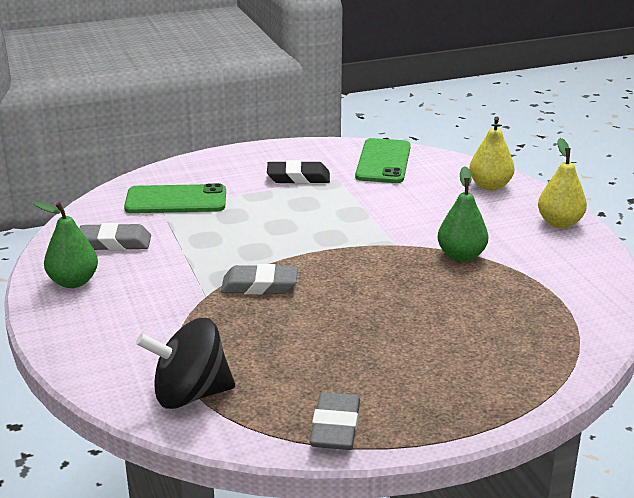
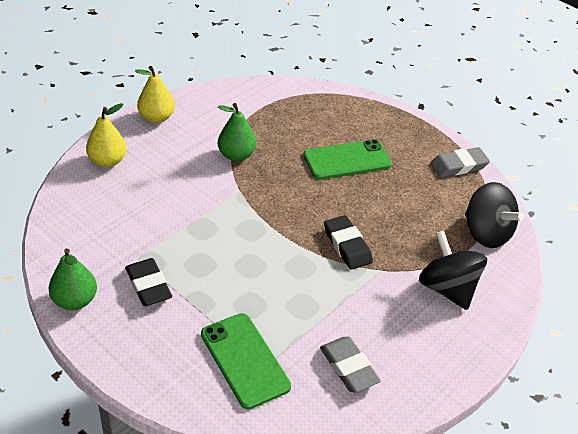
camera: 120 degrees left, 15 degrees up
(73, 282) = (424, 362): green pear -> green pear (75, 300)
(139, 329) = (447, 288): none -> black spinning top
(259, 285) = (347, 245): grey eraser -> black eraser
(383, 161) = (84, 236): green phone -> green phone (347, 160)

